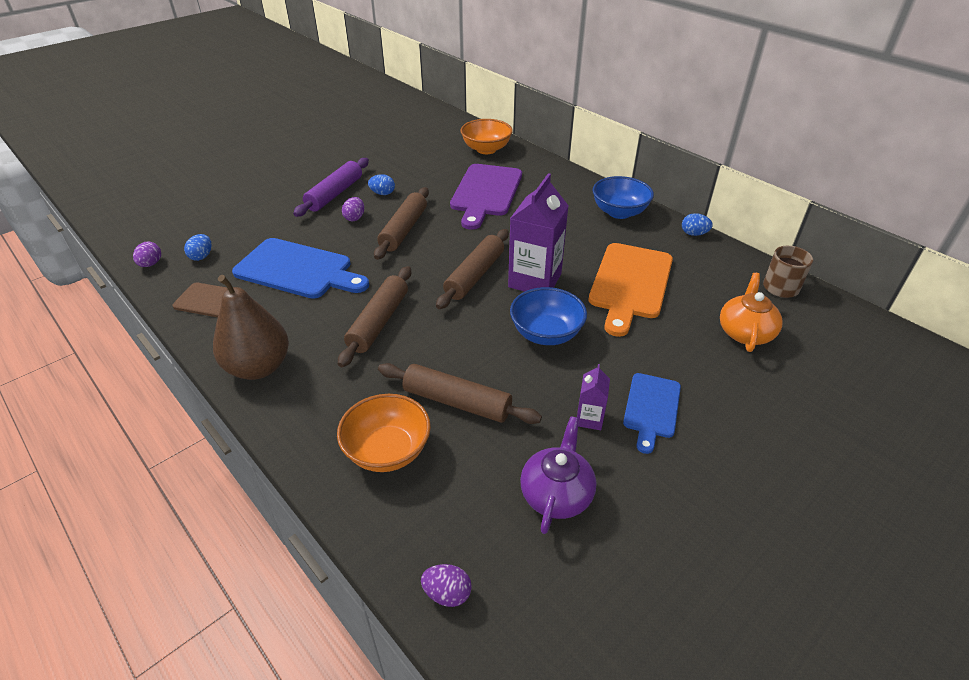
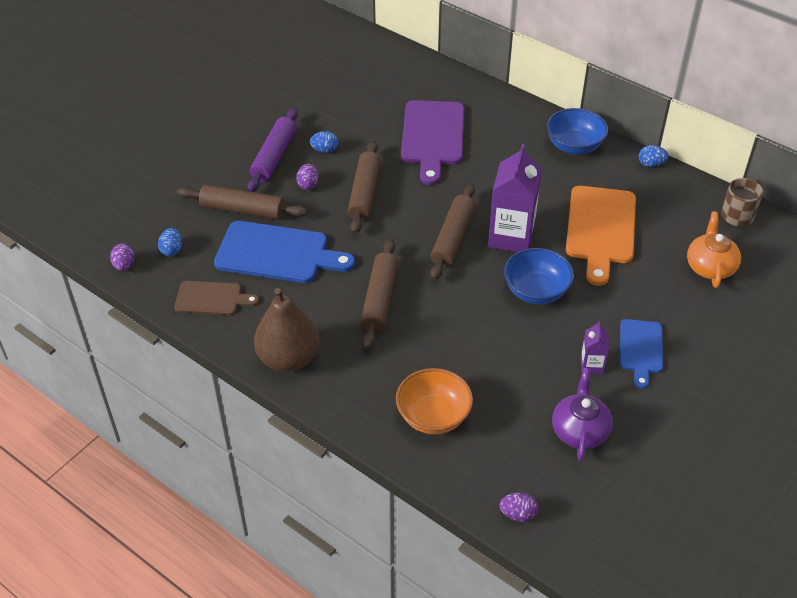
camera: 10 degrees left, 5 degrees up
(457, 402) = (477, 366): brown rolling pin -> brown rolling pin (242, 210)
(486, 149) = (415, 77): orange bowl -> none

